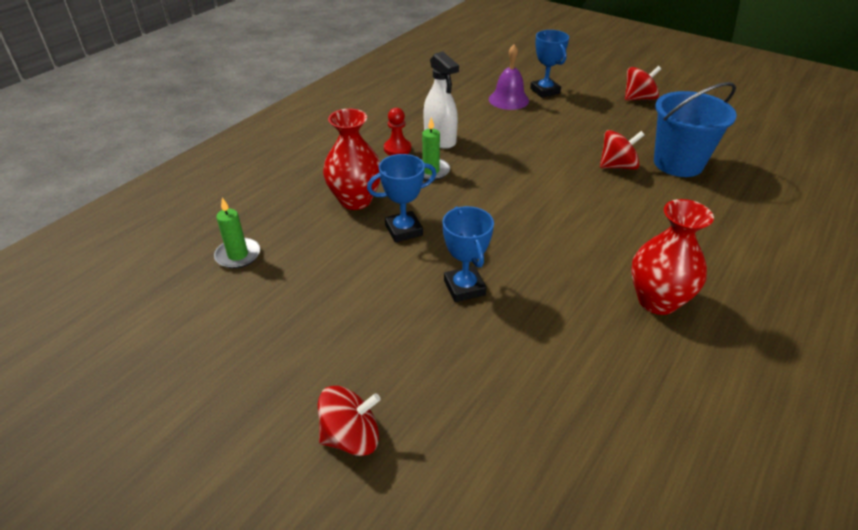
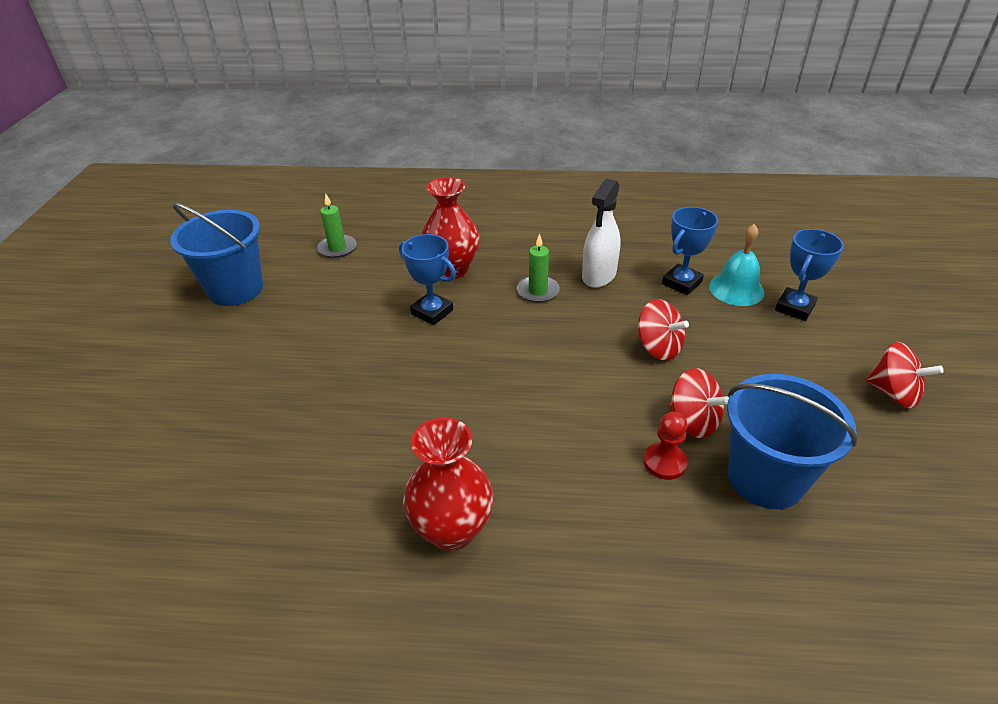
camera: 60 degrees right, 0 degrees up
(223, 349) = (235, 289): none -> blue bucket
(351, 437) = (176, 384): red spinning top -> red spinning top (658, 347)
(397, 149) = (554, 258): red pawn -> red pawn (664, 462)
(464, 287) = (378, 378): blue trophy -> blue trophy (681, 283)
(508, 100) = (736, 289): purple bell -> turquoise bell

